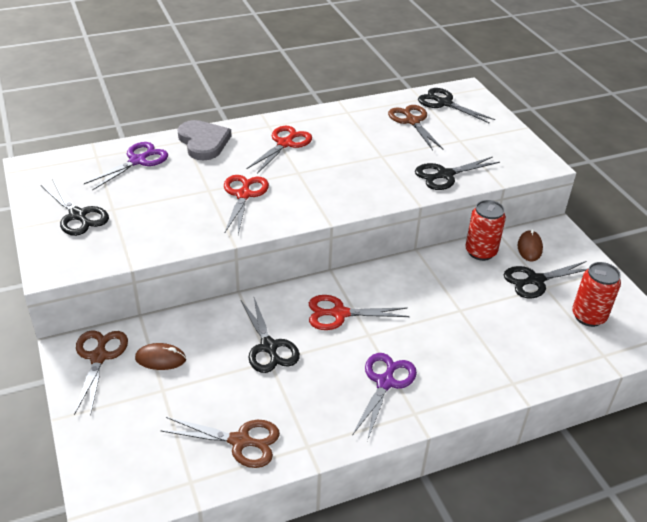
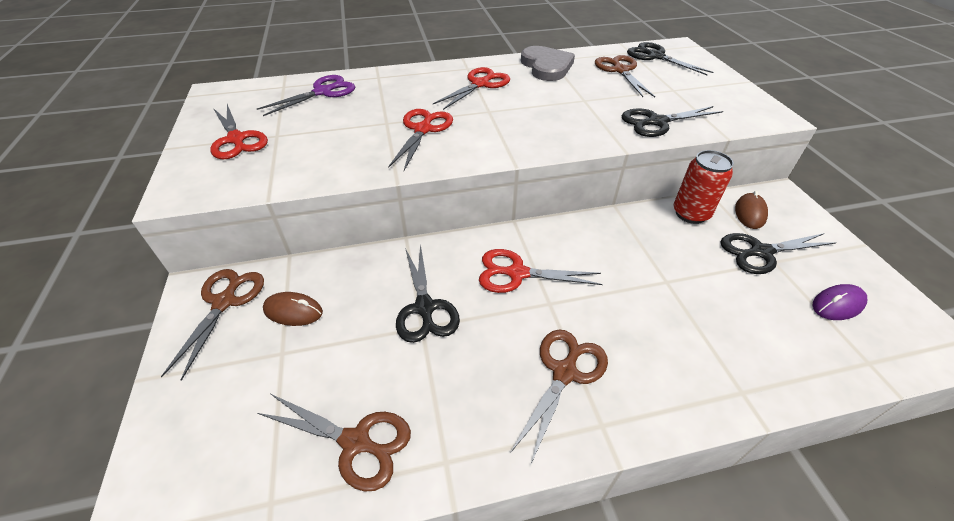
camera: 10 degrees right, 5 degrees up
(78, 215) = (236, 139): black scissors -> red scissors
(203, 142) = (396, 79): grey heart -> grey heart (546, 66)
(385, 383) = (564, 373): purple scissors -> brown scissors
(588, 316) = (837, 304): red can -> purple mouse

